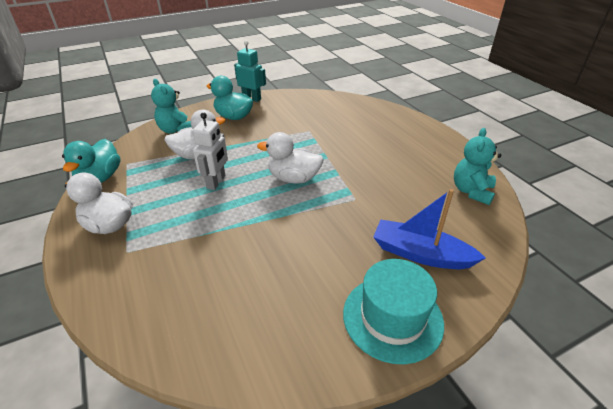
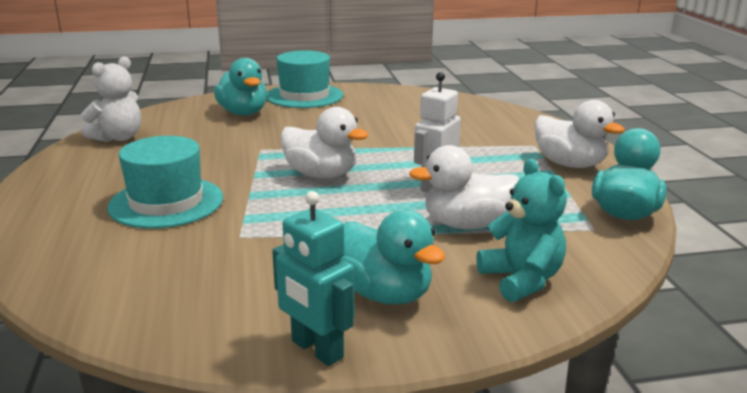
camera: 165 degrees left, 15 degrees down
(364, 142) = (166, 202): none -> turquoise hat
(420, 254) = (243, 113): blue boat -> turquoise duck
(471, 191) = (118, 138): turquoise teddy bear -> white teddy bear

